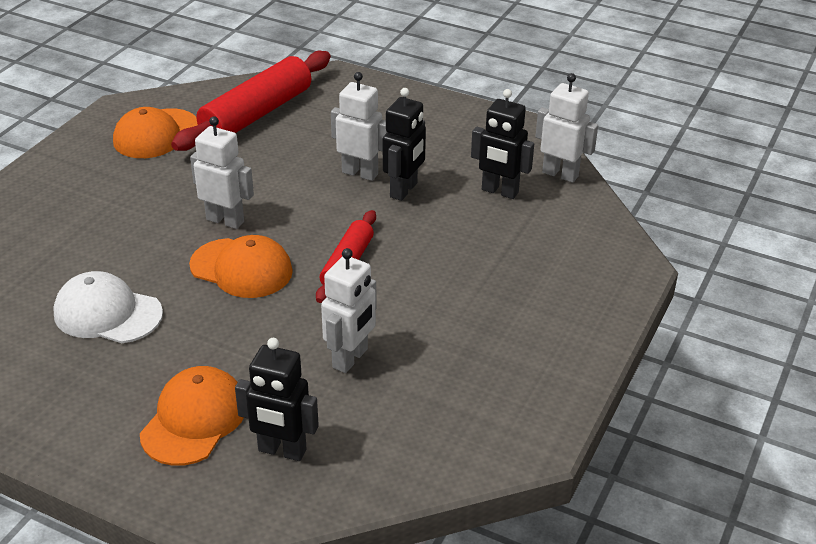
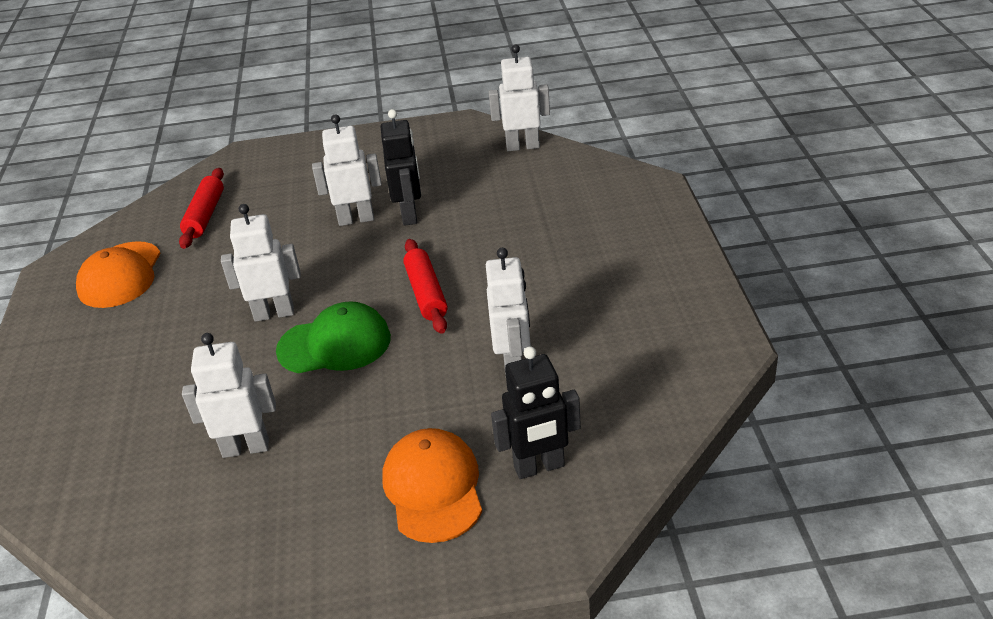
camera: 30 degrees left, 0 degrees up
(107, 313) = (246, 447): white cap -> white robot
(241, 268) = (335, 344): orange cap -> green cap
(257, 114) = (205, 215): red rolling pin -> red rolling pin, size x0.57
(499, 191) = (489, 180): black robot -> none

